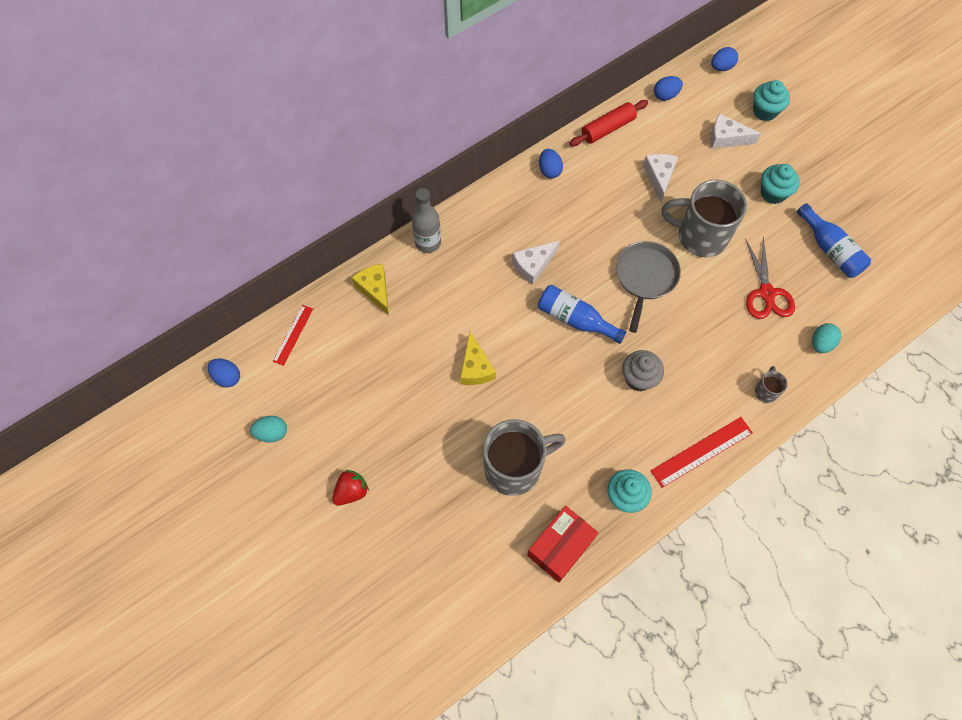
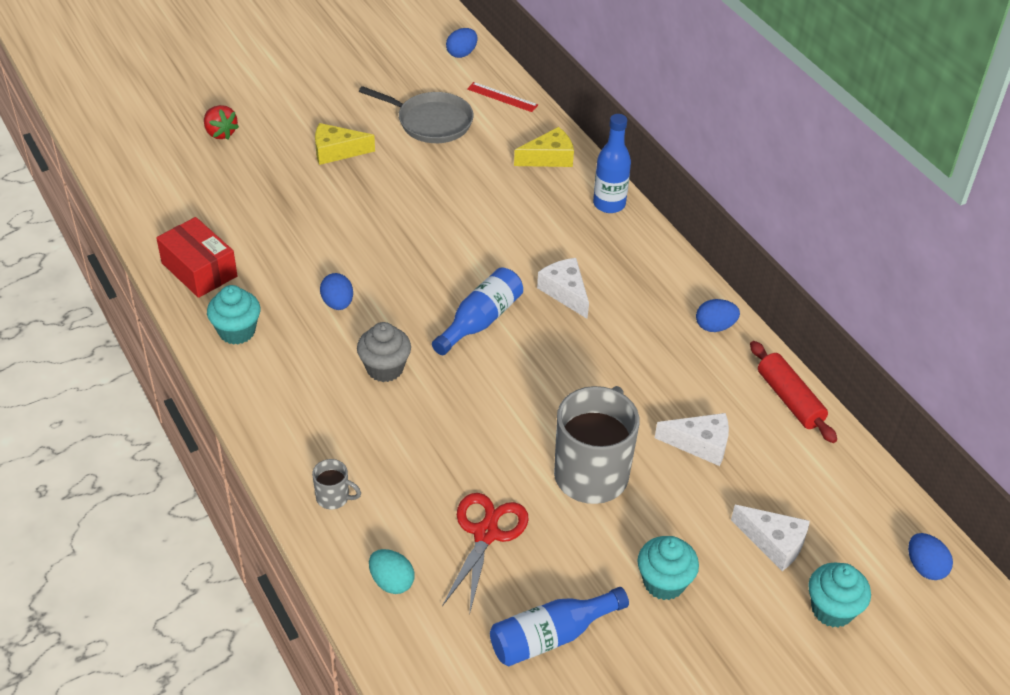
camera: 95 degrees right, 20 degrees down
(272, 433) = (392, 79): turquoise egg -> none
(351, 491) = (313, 126): red strawberry -> red strawberry (220, 133)
(428, 242) = (609, 204): grey bottle -> blue bottle
(475, 367) = (433, 227): yellow cheese -> yellow cheese (337, 151)
(514, 468) = (301, 245): grey mug -> none
(645, 277) = (532, 400): grey pan -> grey pan (431, 122)
(665, 95) = (857, 480): blue egg -> blue egg (338, 303)
(701, 451) = (270, 412): red ruler -> none
(726, 138) = (774, 543): white cheese -> white cheese turned 105 degrees clockwise
(766, 293) = (486, 533): red scissors -> red scissors turned 105 degrees clockwise

